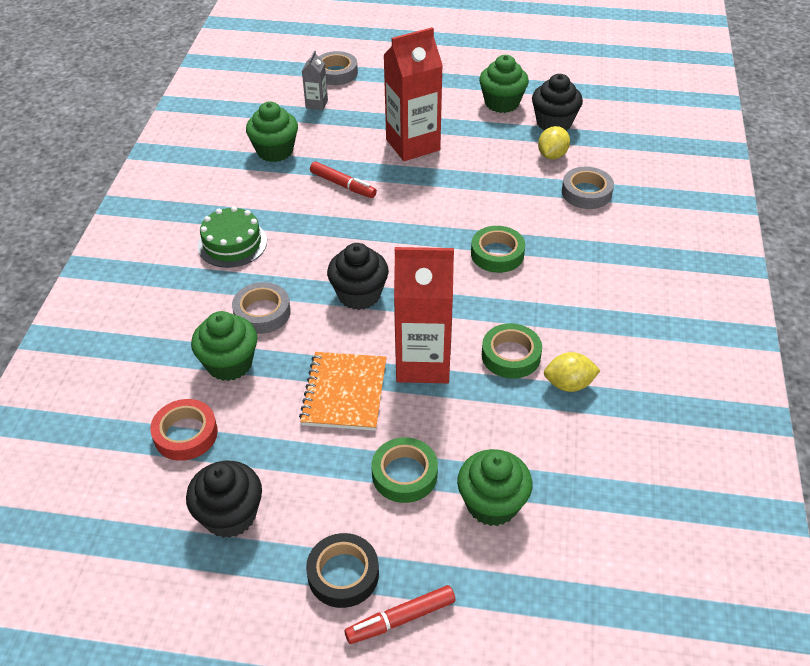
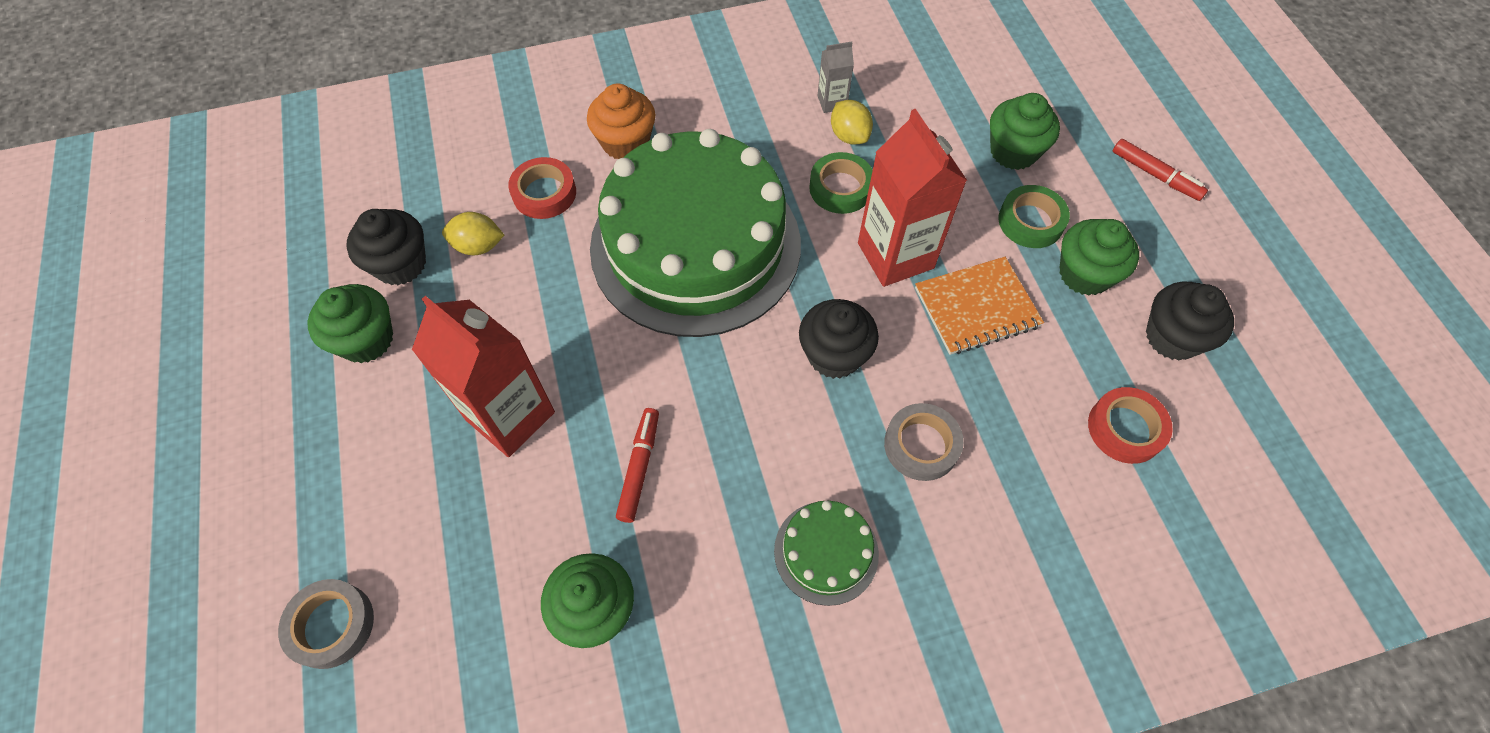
camera: 115 degrees left, 15 degrees up
(229, 363) = (1013, 438): green cupcake -> green cupcake (1084, 274)
(316, 104) = (441, 610): grey carton -> grey carton (832, 102)
(343, 574) = (1152, 226): black tape -> none
(497, 254) = (695, 245): green tape -> green cake
(586, 192) = (544, 193): grey tape -> red tape
(620, 244) = (625, 142): none -> orange cupcake

